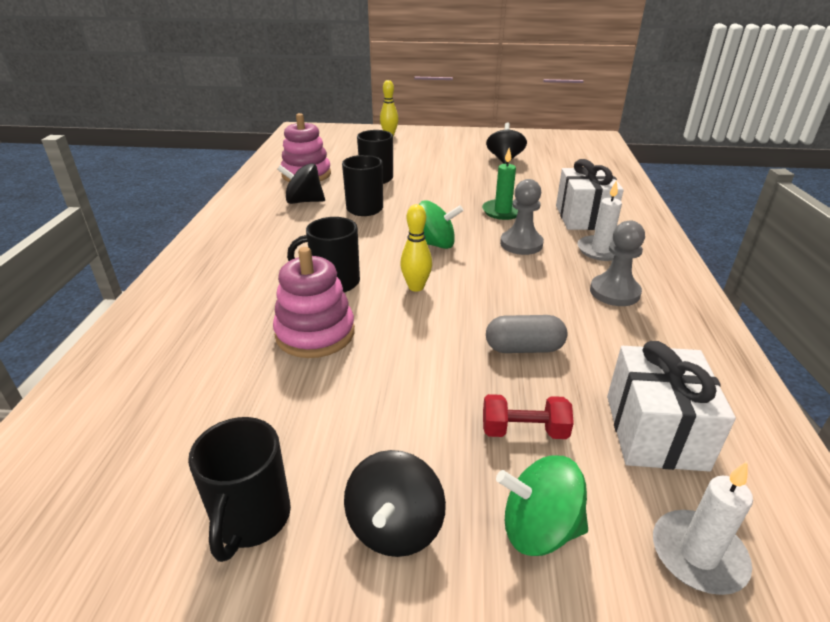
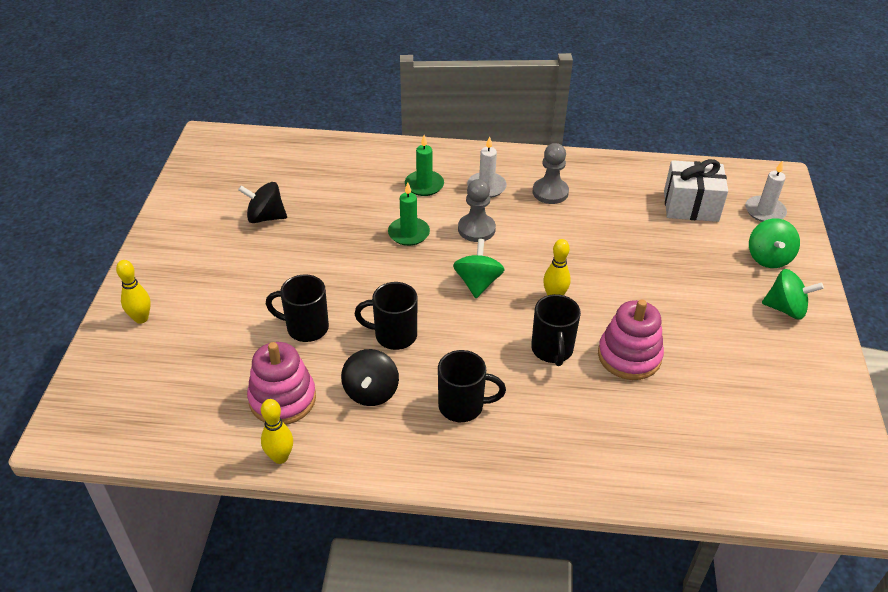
camera: 90 degrees left, 10 degrees up
(251, 519) = (801, 367): black mug -> black mug (463, 406)
(254, 177) = (280, 457): none -> yellow bowling pin
(395, 527) = (785, 309): black spinning top -> green spinning top
(524, 348) = (626, 245): grey capsule -> none
(524, 431) = (704, 255): red dumbbell -> none
(584, 217) = (424, 185): white gift -> green candle

